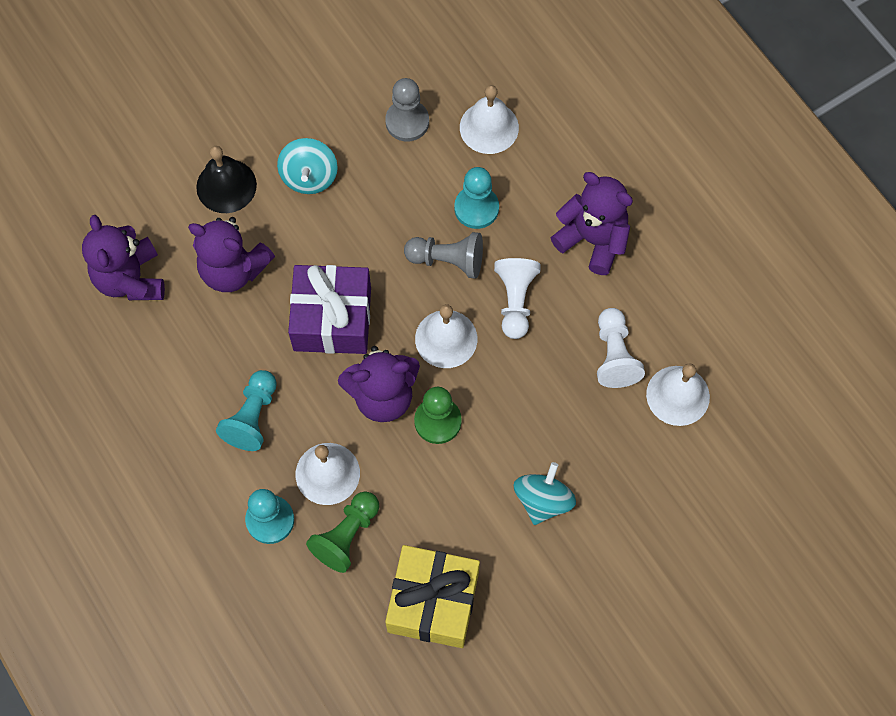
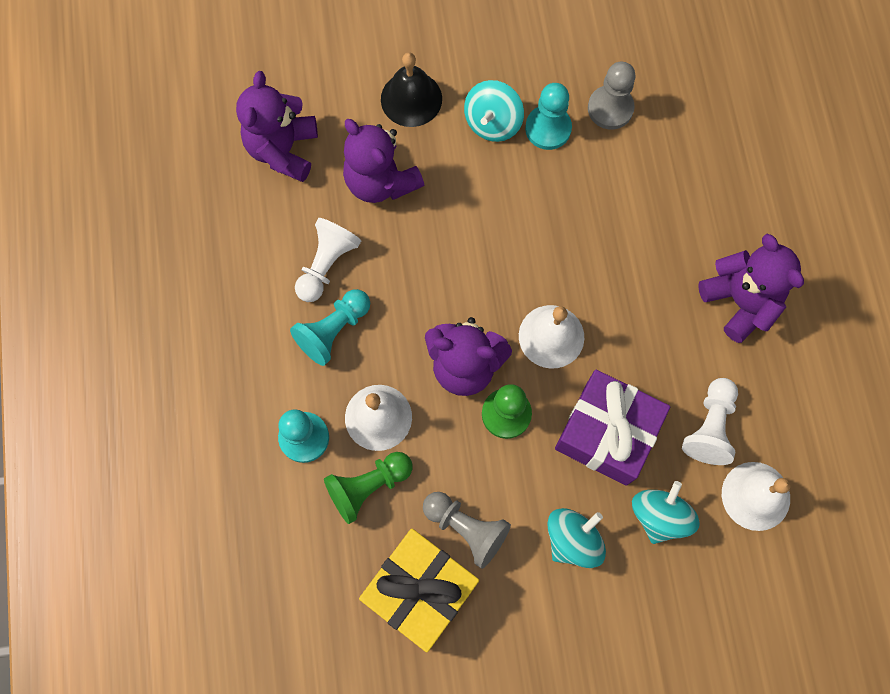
camera: 25 degrees right, 5 degrees up
(332, 319) = (451, 269): purple gift -> purple gift (607, 433)
(447, 260) = (588, 260): grey pawn -> grey pawn (466, 528)
(476, 208) = (639, 221): turquoise pawn -> turquoise pawn (548, 128)
(489, 127) = (687, 147): white bell -> none
(515, 301) = (635, 329): white pawn -> white pawn (327, 265)
(606, 447) = (659, 516): none -> turquoise spinning top

